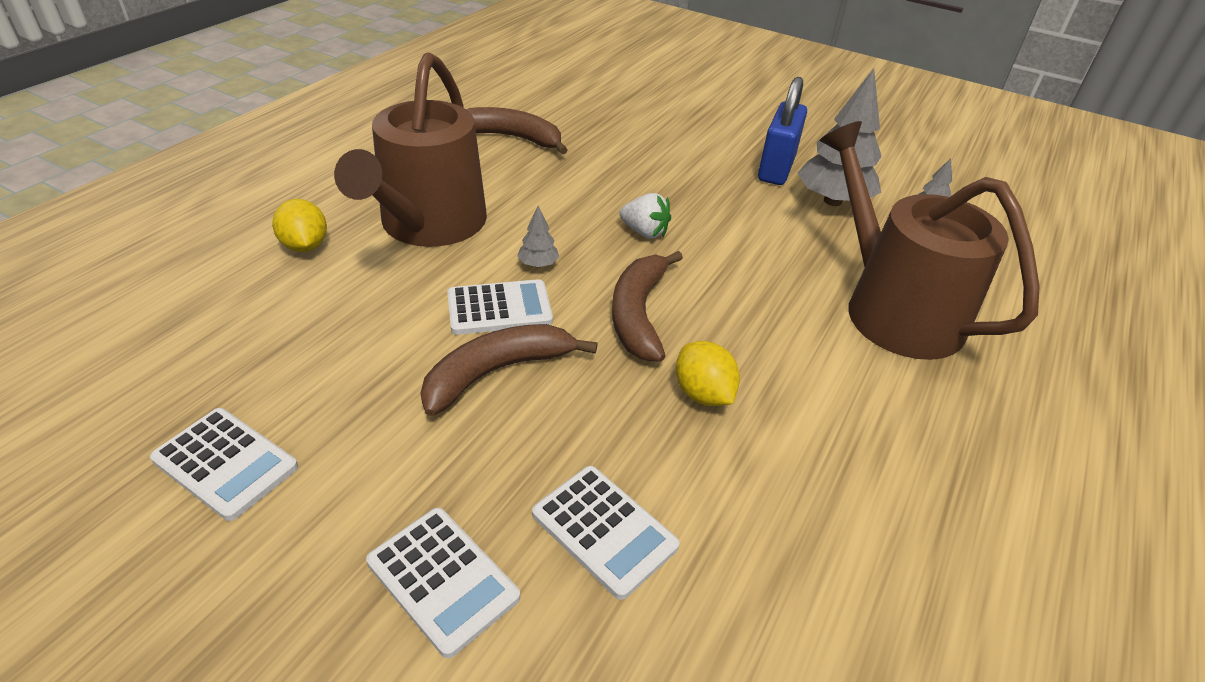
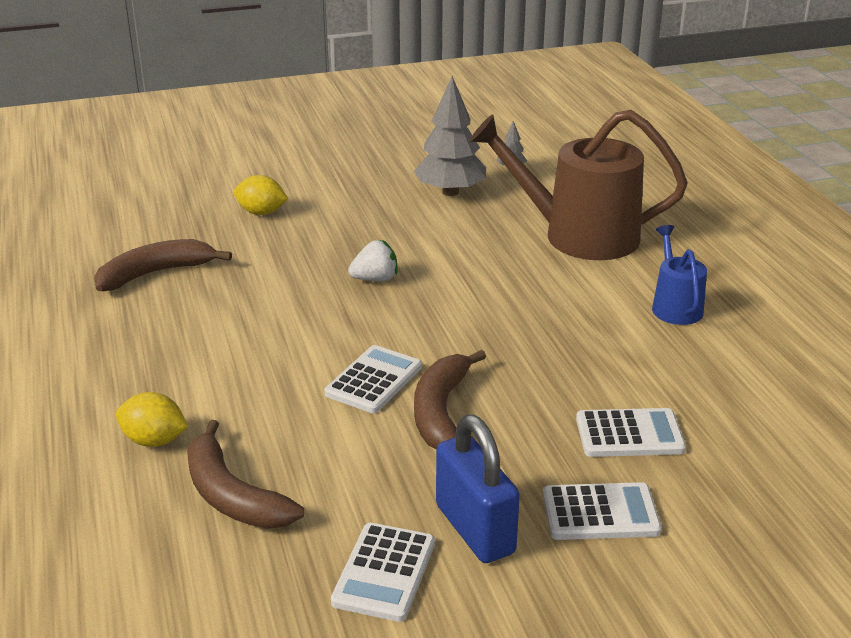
camera: 45 degrees left, 10 degrees down
(225, 463) = (384, 572): white calculator -> white calculator turned 120 degrees clockwise
(429, 225) = (220, 367): brown watering can -> none
(538, 264) = (347, 341): grey tree -> none
(638, 314) = (460, 327): brown banana -> brown banana (233, 496)
(703, 394) = (564, 342): yellow lemon -> yellow lemon (261, 212)
(776, 168) = (382, 190): blue padlock -> blue padlock (475, 529)
(879, 444) = (675, 306): none -> blue watering can

